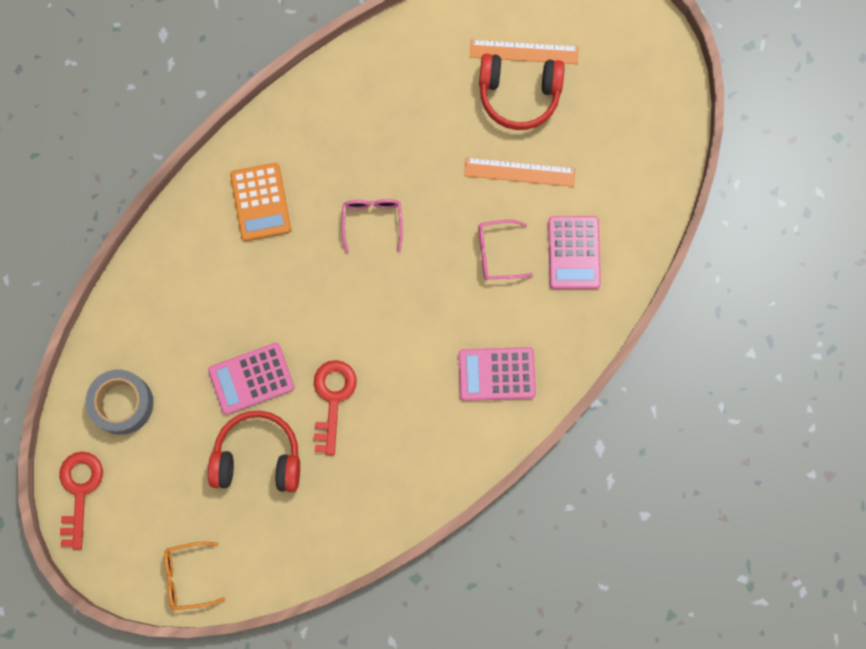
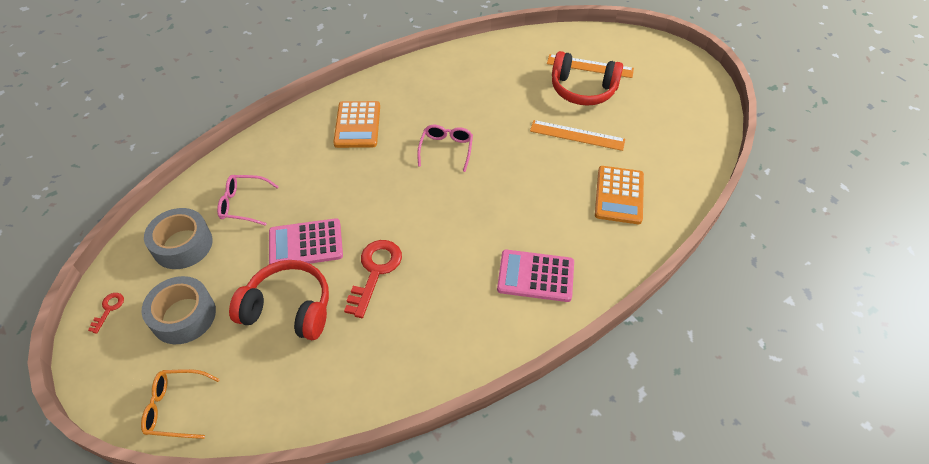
camera: 10 degrees right, 25 degrees down
(79, 491) = (108, 309): red key -> red key, size x0.48
(157, 484) = (183, 316): none -> grey tape
(497, 253) = (550, 186): pink glasses -> pink glasses (243, 204)
(573, 253) = (619, 195): pink calculator -> orange calculator

